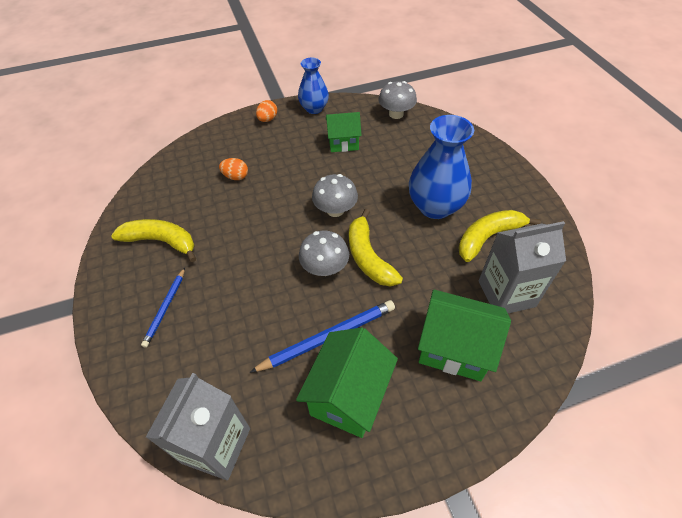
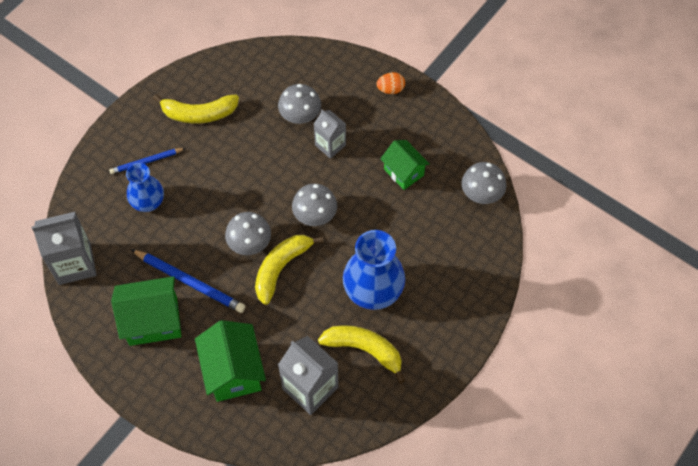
camera: 55 degrees right, 10 degrees up
(161, 241) = (199, 114): yellow banana -> yellow banana turned 105 degrees clockwise
(236, 177) = (300, 115): orange egg -> grey mushroom
(280, 172) = (330, 145): none -> grey carton
(314, 108) = (435, 117): blue vase -> blue vase (148, 202)

